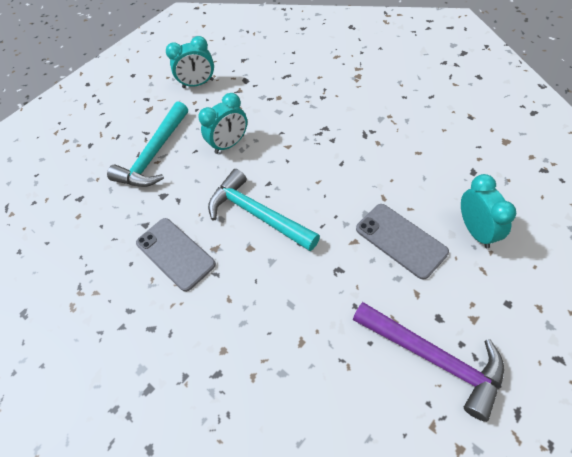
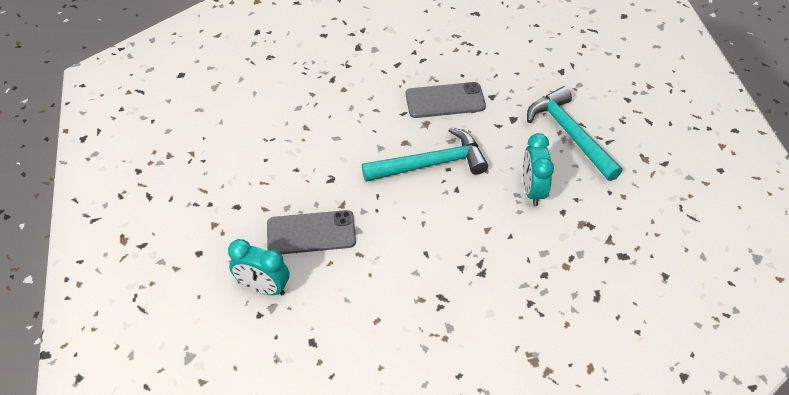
camera: 120 degrees right, 5 degrees down
(198, 84) = (653, 213): turquoise clock -> none
(433, 357) = (220, 183): purple hammer -> none

